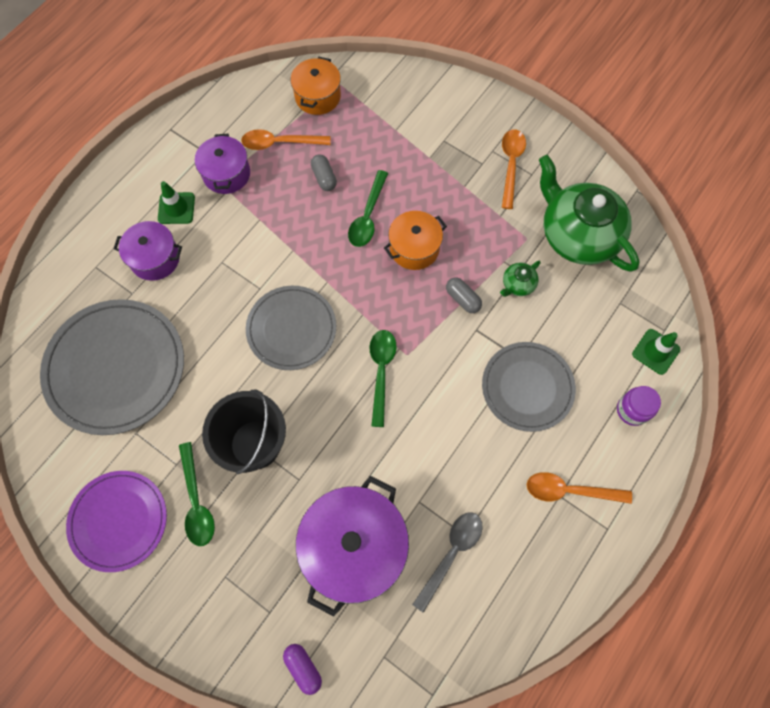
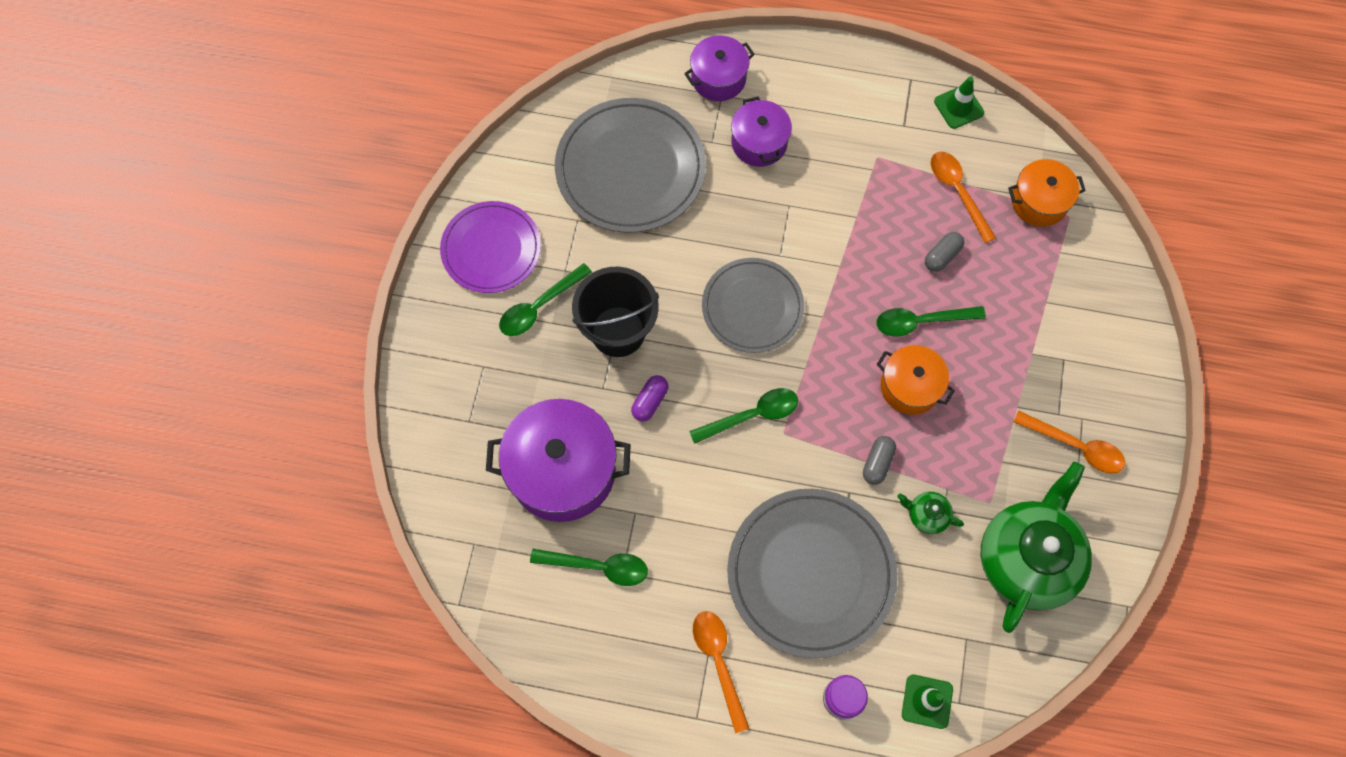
camera: 65 degrees right, 0 degrees up
(176, 208) = (824, 133): green traffic cone -> green traffic cone (958, 107)
(226, 174) = (890, 159): purple pot -> purple pot (718, 78)
(303, 667) = (434, 474): purple capsule -> purple capsule (650, 401)
(451, 553) = (598, 567): grey spoon -> green spoon
(511, 165) = (1076, 446): orange spoon -> orange spoon turned 45 degrees clockwise
(527, 387) = (811, 573): grey plate -> grey plate, size x1.53

